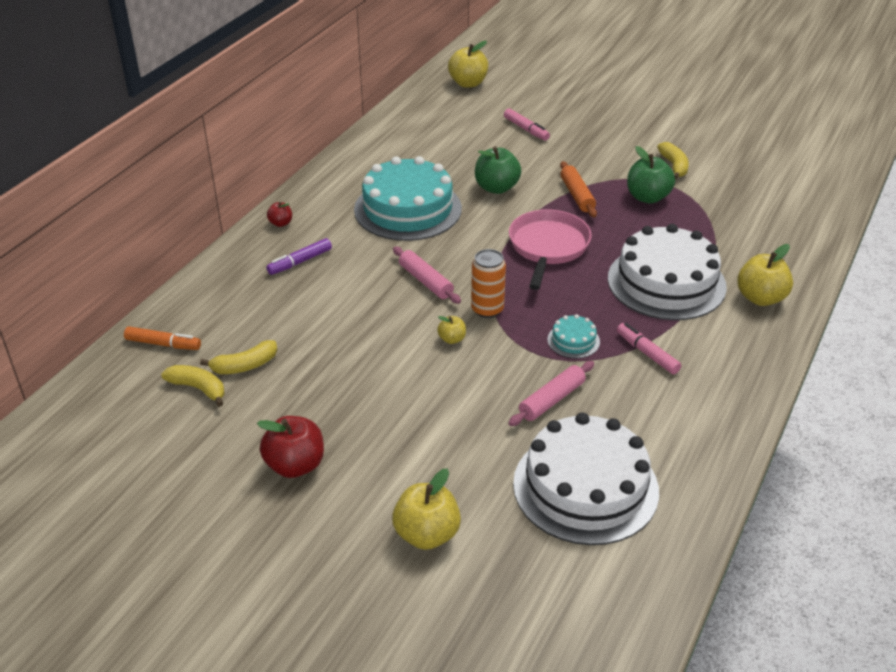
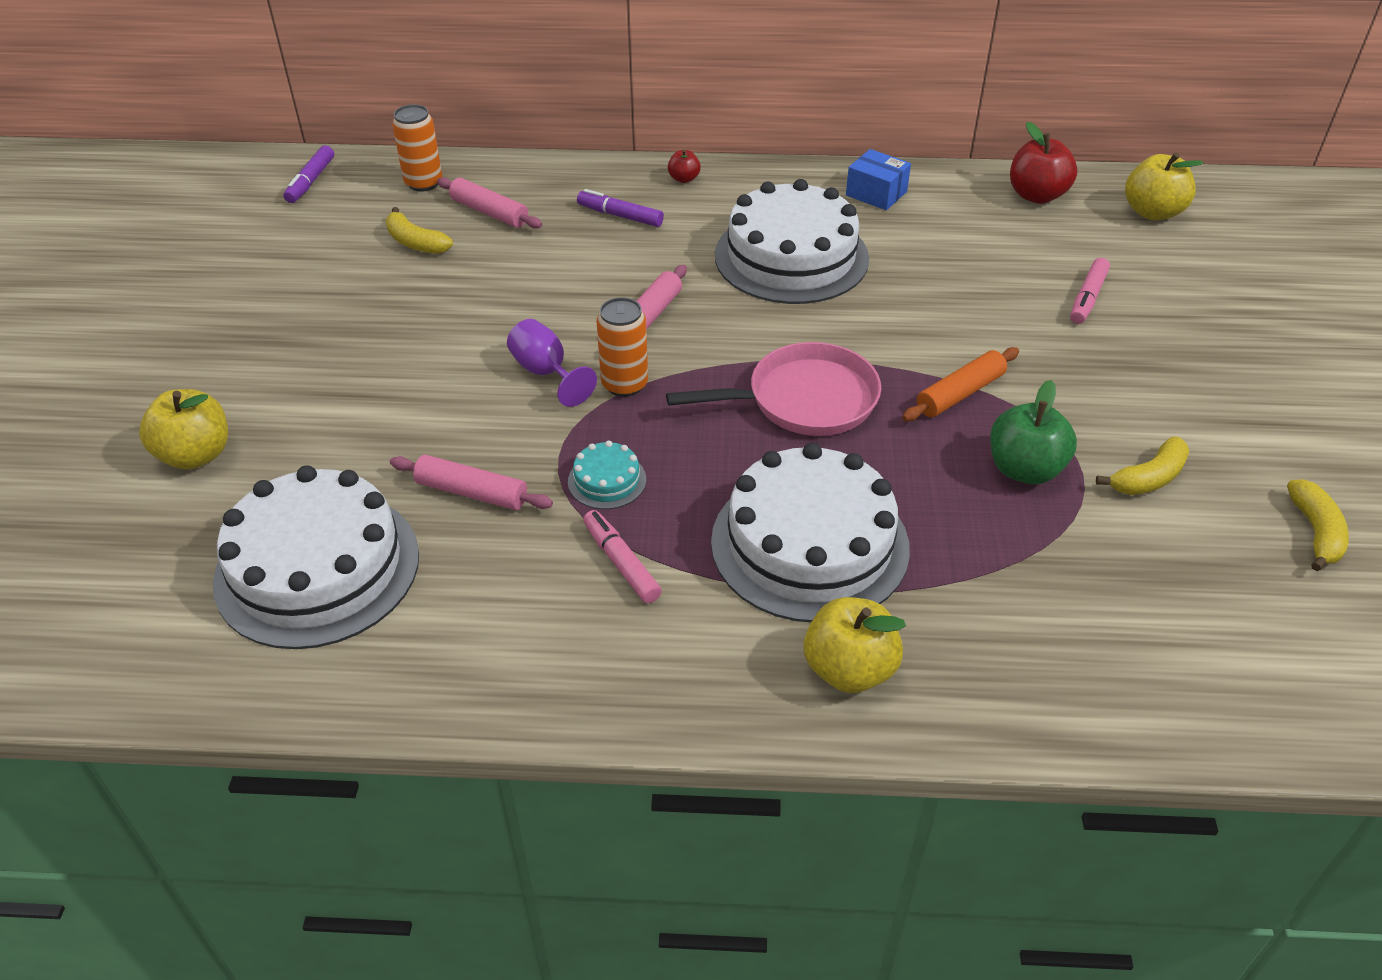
camera: 65 degrees right, 5 degrees up
(95, 407) = (311, 181): none -> purple marker
(163, 344) = (423, 183): orange marker -> orange can
(198, 388) = (365, 227): yellow banana -> yellow banana (1315, 532)
(238, 320) = (490, 212): none -> pink rolling pin
(295, 465) = (273, 328): red apple -> red apple (1036, 195)
(369, 158) = (876, 193): none -> blue box
(408, 209) = (791, 257): turquoise cake -> white cake
(452, 339) = (546, 372): yellow apple -> purple goblet
(496, 188) = (908, 314): green apple -> none
(647, 353) = (621, 563): pink marker -> pink marker turned 60 degrees counterclockwise

